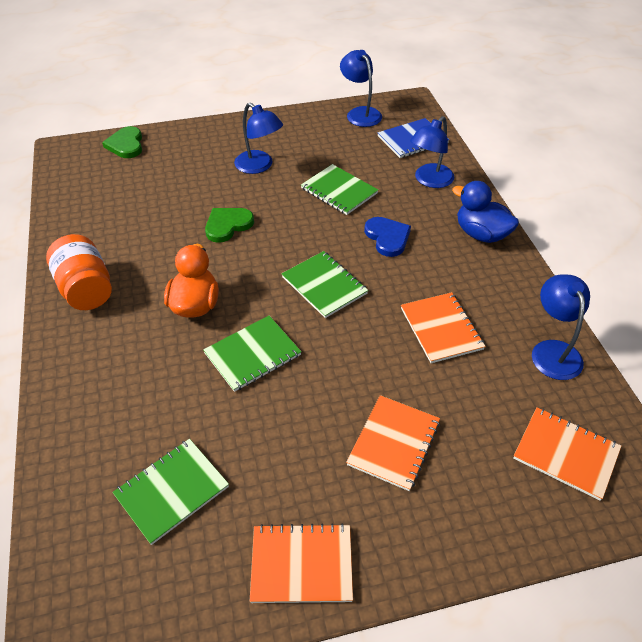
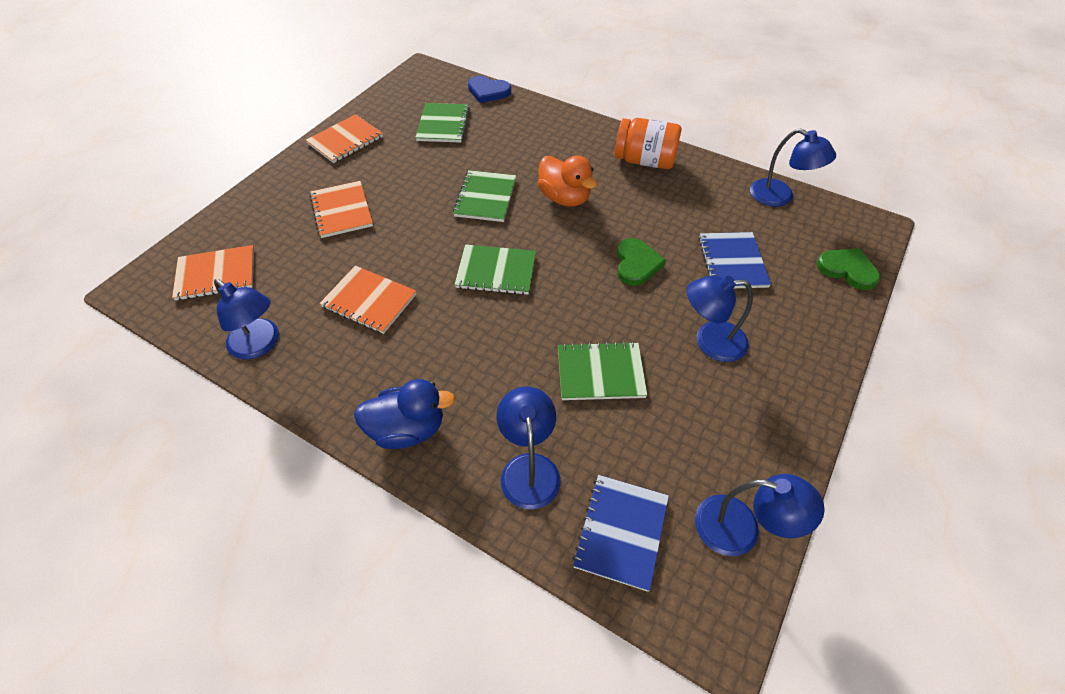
camera: 135 degrees right, 5 degrees up
(66, 198) = (780, 197): none -> blue lamp
(173, 188) = (732, 262): none -> blue notebook
(387, 237) = (494, 353): blue heart -> blue heart (488, 91)

